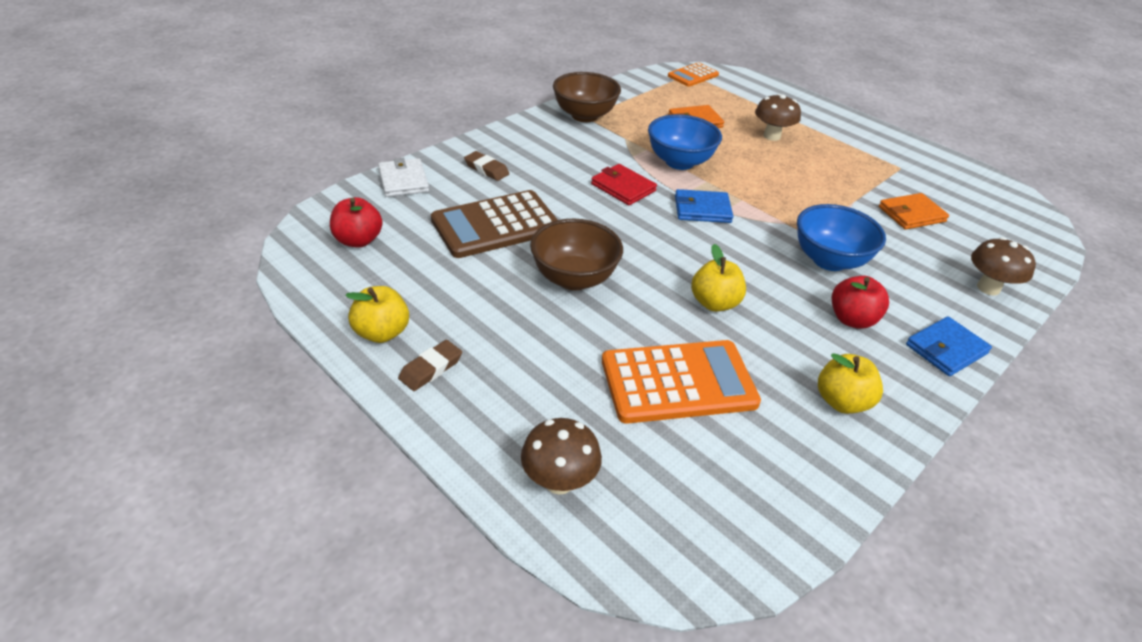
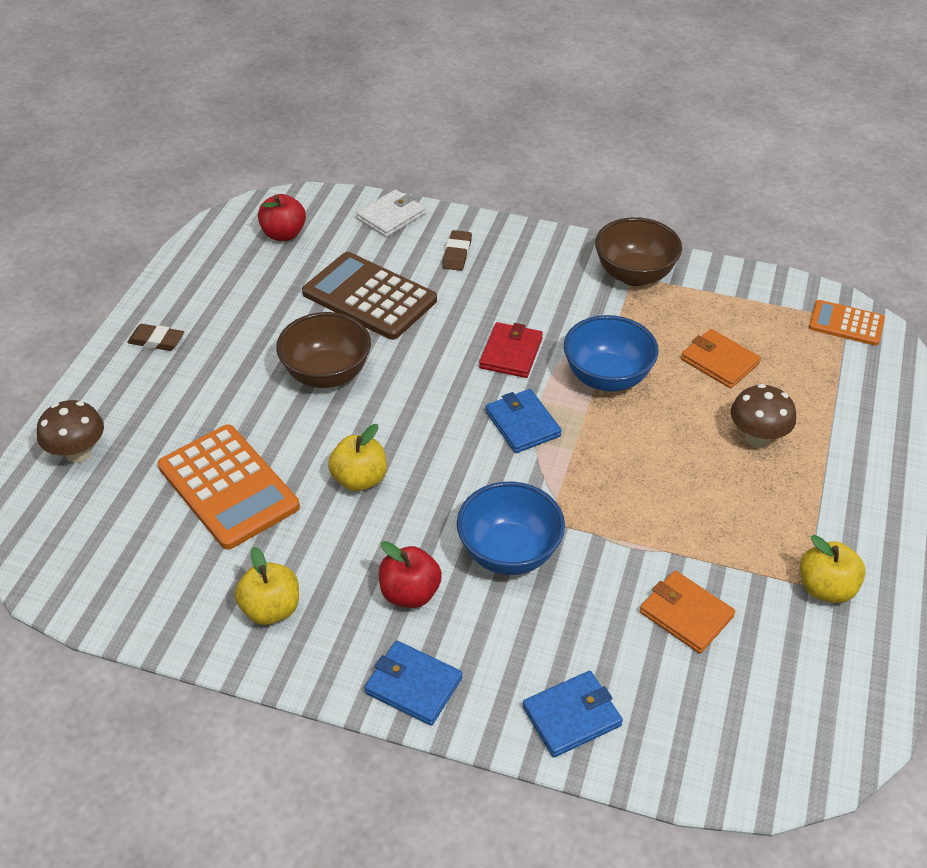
camera: 65 degrees right, 5 degrees up
(382, 333) = (180, 299): yellow apple -> yellow apple (826, 588)
(988, 288) = (571, 716): brown mushroom -> blue wallet

